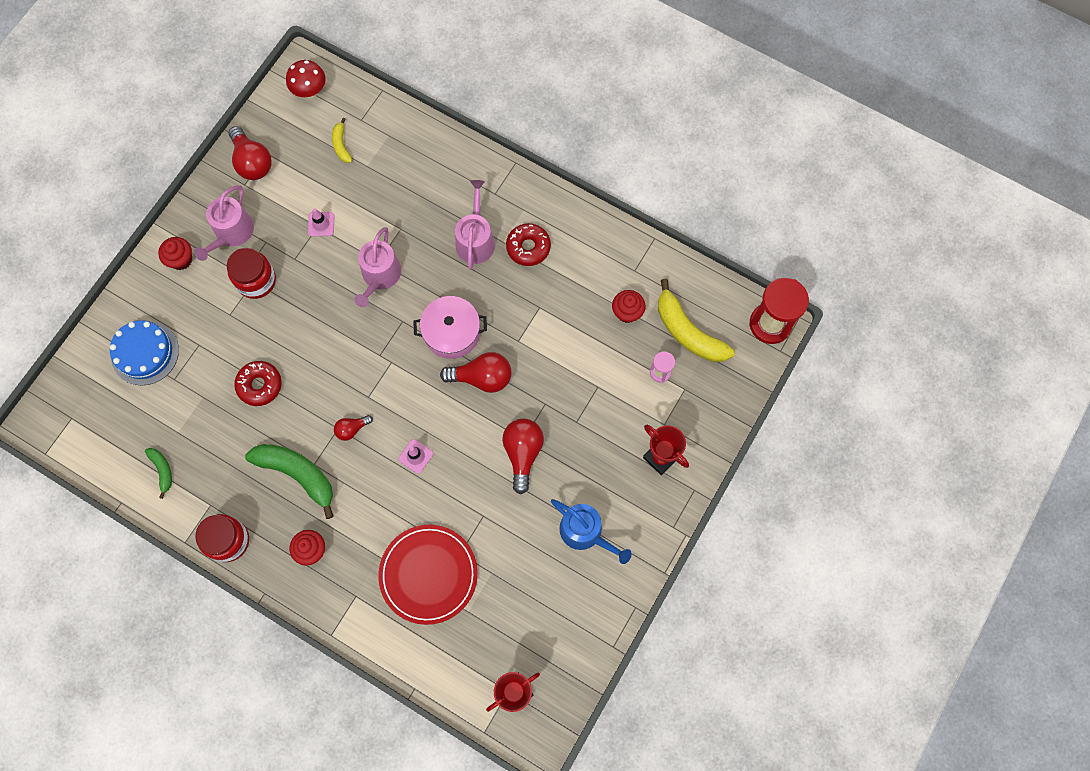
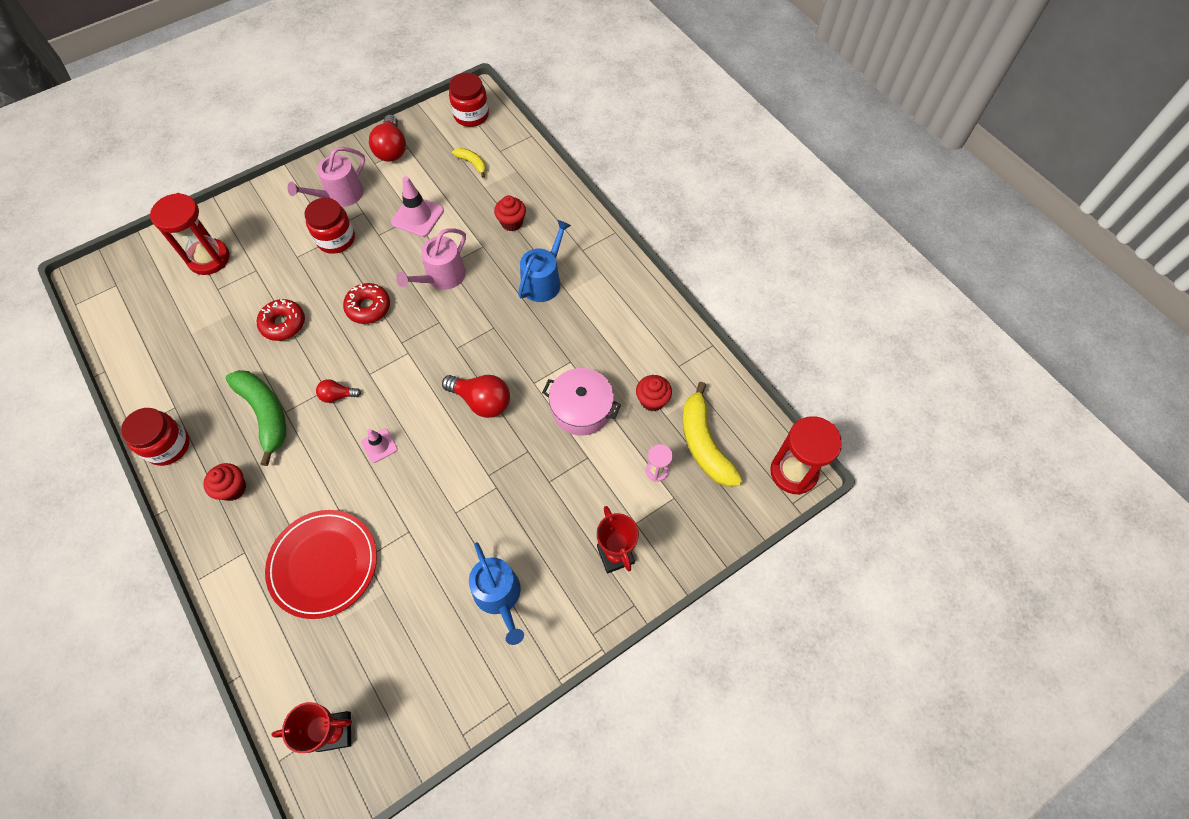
camera: 25 degrees right, 10 degrees down
(145, 353) = (209, 258): blue cake -> red hourglass
(162, 470) = (156, 359): green banana -> none
(181, 259) = (287, 199): red cupcake -> red cupcake (512, 222)
(310, 91) = (471, 115): red mushroom -> red jar
(321, 224) = (417, 216): pink traffic cone -> pink traffic cone, size x1.67
(341, 145) = (472, 163): yellow banana -> yellow banana turned 120 degrees clockwise
(452, 332) = (477, 350): pink pot -> pink pot (581, 409)
(475, 240) = (543, 281): pink watering can -> blue watering can
(522, 453) = (480, 488): red light bulb -> none
(528, 247) = (588, 306): red donut -> red donut (368, 307)

